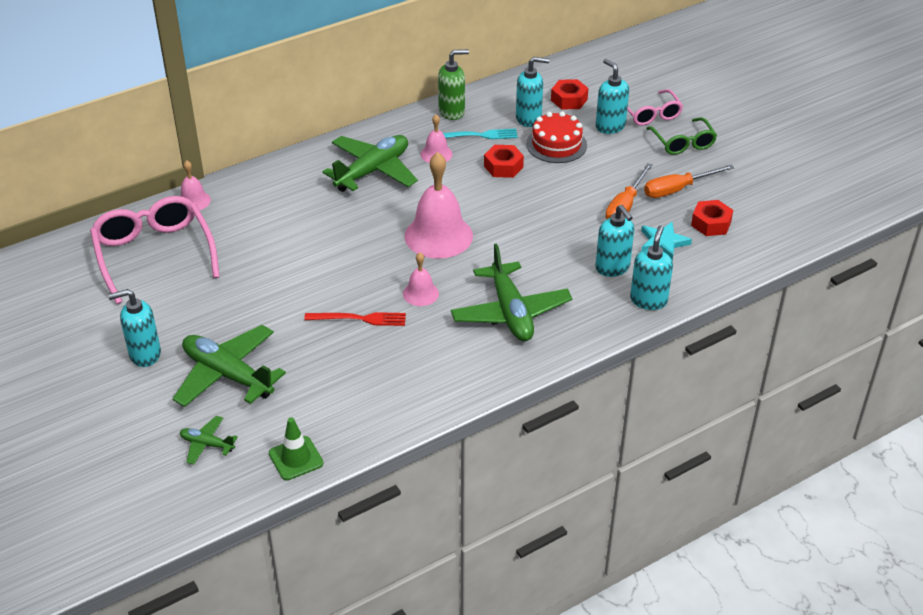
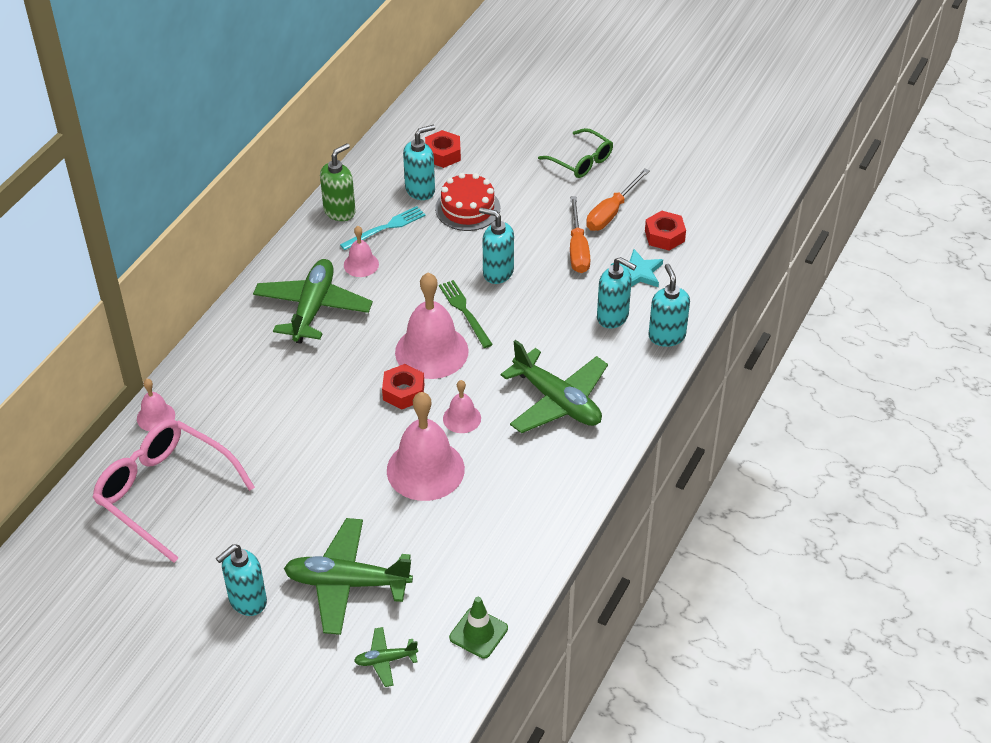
camera: 30 degrees left, 5 degrees up
(359, 319) = (425, 469): red fork -> pink bell
(490, 217) = (465, 312): none -> green fork
(503, 166) = (436, 252): red nut -> red nut (403, 392)
(610, 126) = (502, 169): turquoise soap dispenser -> turquoise soap dispenser (497, 272)
(650, 114) = (529, 141): pink glasses -> none

